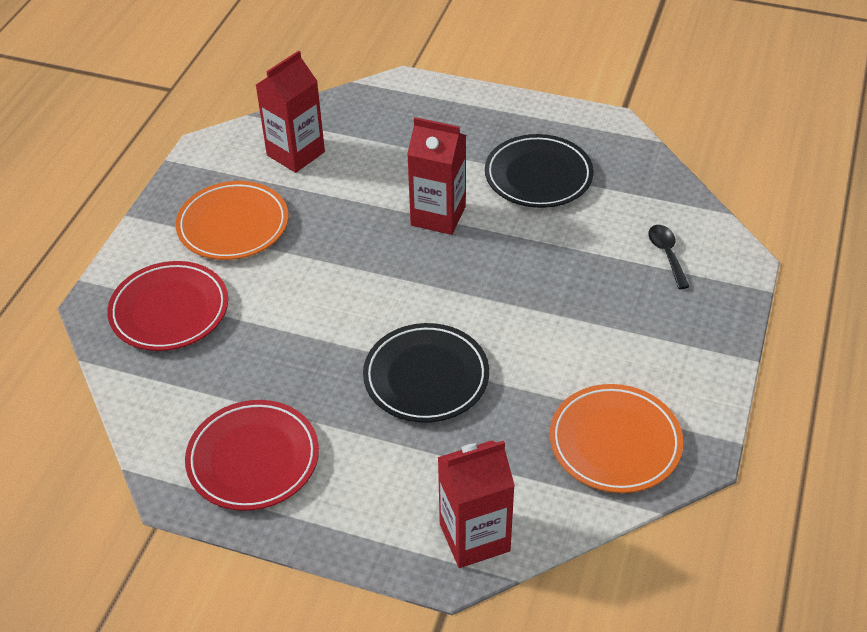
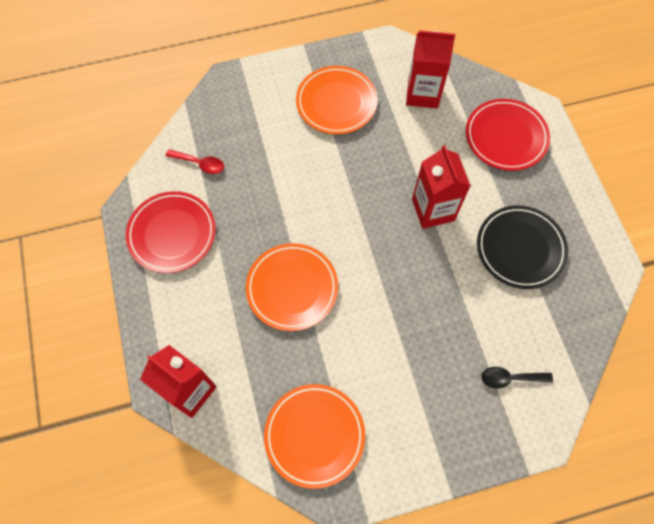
camera: 55 degrees right, 20 degrees up
(169, 310) = (248, 118): red plate -> red plate (506, 137)
(184, 386) = (200, 164): none -> red spoon
(426, 377) = (292, 288): black plate -> orange plate
(666, 254) = (510, 378): black spoon -> black spoon turned 135 degrees counterclockwise

